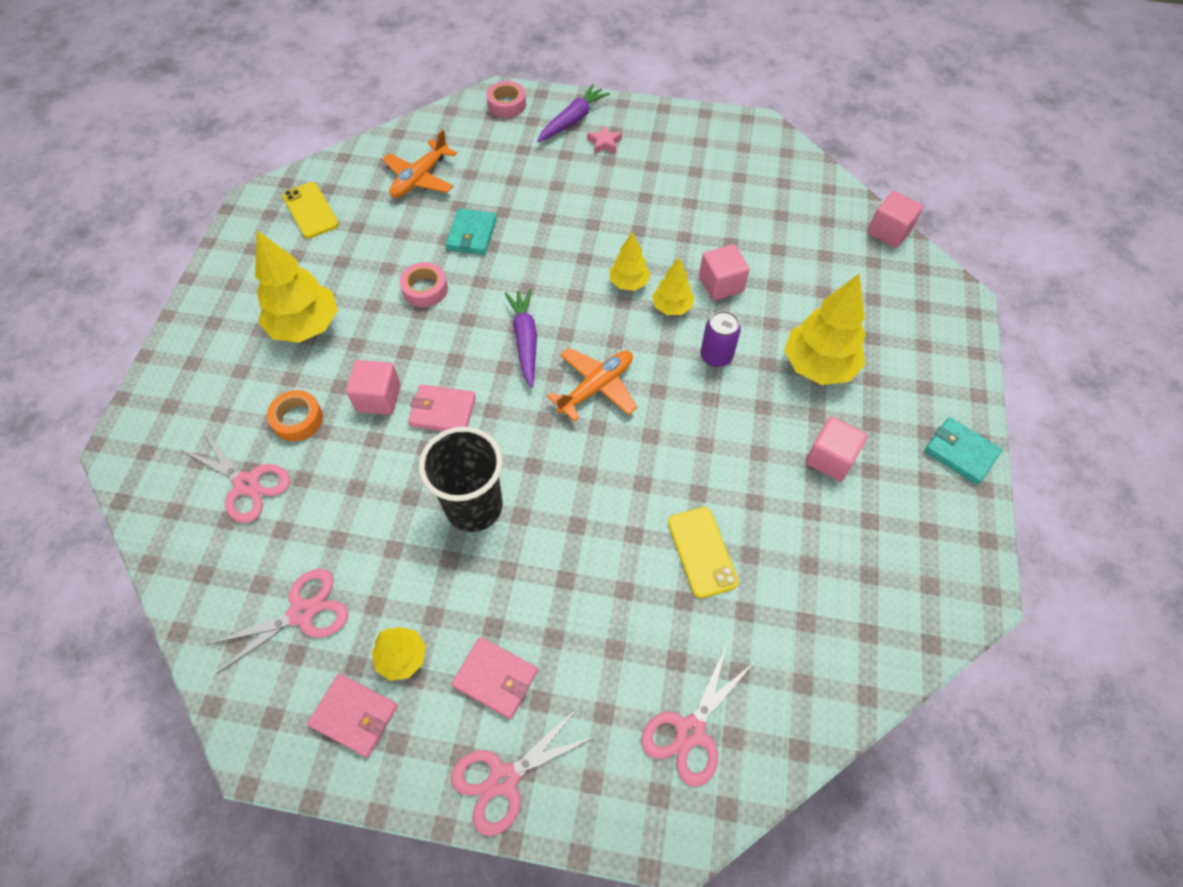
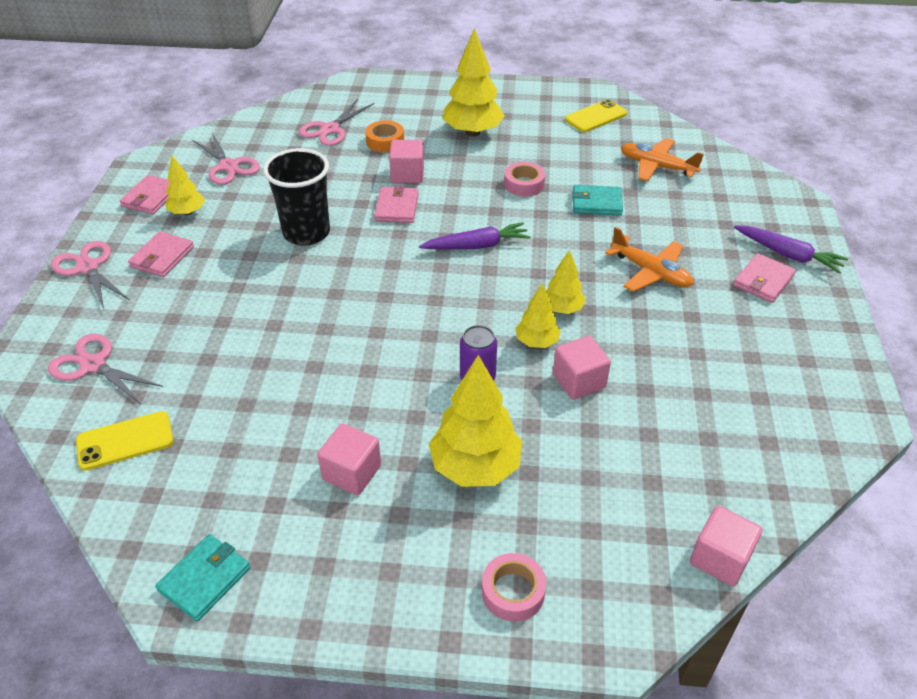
camera: 85 degrees right, 15 degrees down
(507, 104) = (787, 207): pink tape -> pink tape (513, 592)
(596, 387) = (429, 293): orange plane -> orange plane (650, 272)
(604, 143) = (763, 281): pink star -> pink wallet
(702, 552) = (252, 370): yellow phone -> yellow phone (125, 441)
(960, 452) = (360, 607): turquoise wallet -> turquoise wallet (205, 579)

